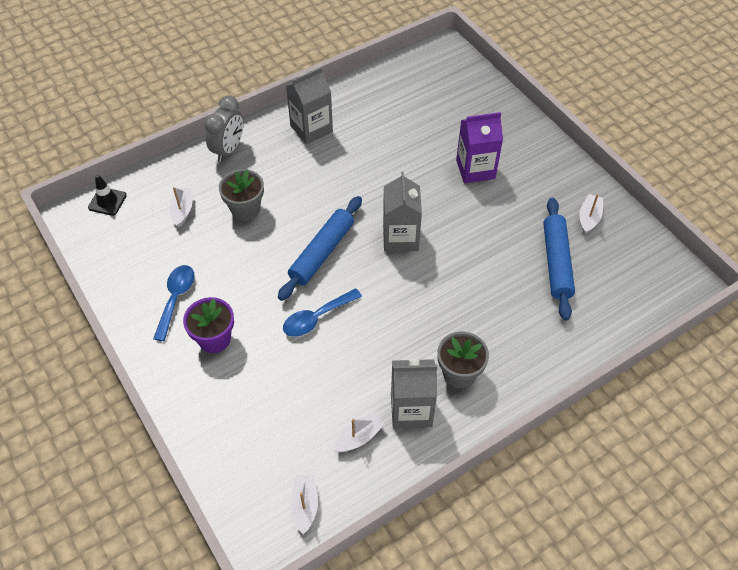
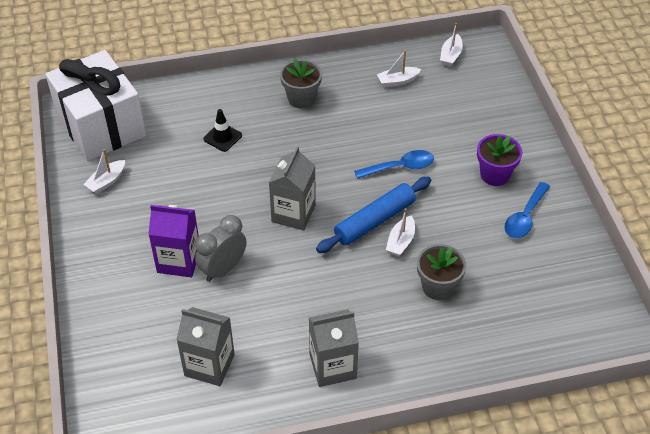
camera: 160 degrees left, 5 degrees down
(107, 201) = (589, 340): black traffic cone -> black traffic cone (222, 137)
(183, 210) = (505, 305): white boat -> white boat (400, 241)
(228, 150) = (439, 367): grey clock -> grey clock (223, 269)
(411, 410) = (351, 86): grey carton -> grey carton (209, 365)
(556, 262) = (166, 153): blue rolling pin -> none
(642, 272) = (101, 126): none -> white gift

